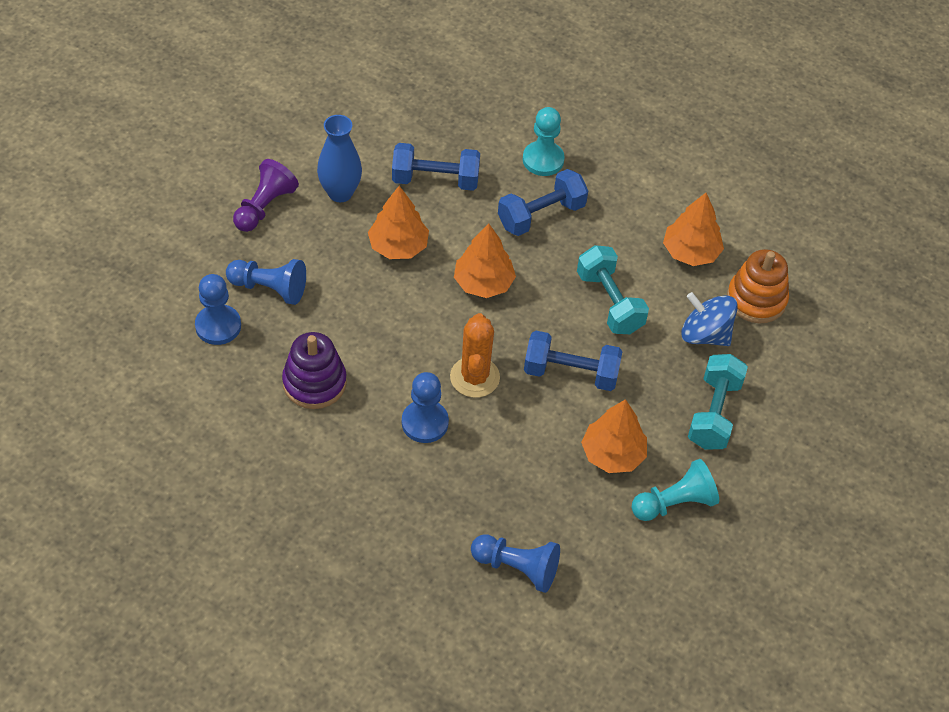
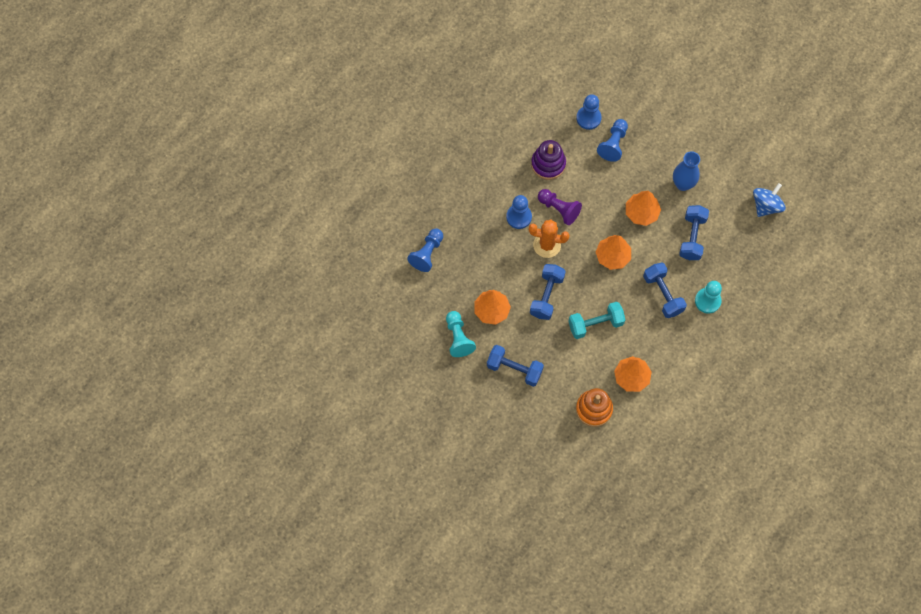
camera: 100 degrees right, 15 degrees up
(264, 207) = (673, 143): purple pawn -> purple pawn (559, 209)
(705, 334) = (569, 374): blue spinning top -> blue spinning top (766, 206)
(714, 413) = (514, 369): turquoise dumbbell -> blue dumbbell

